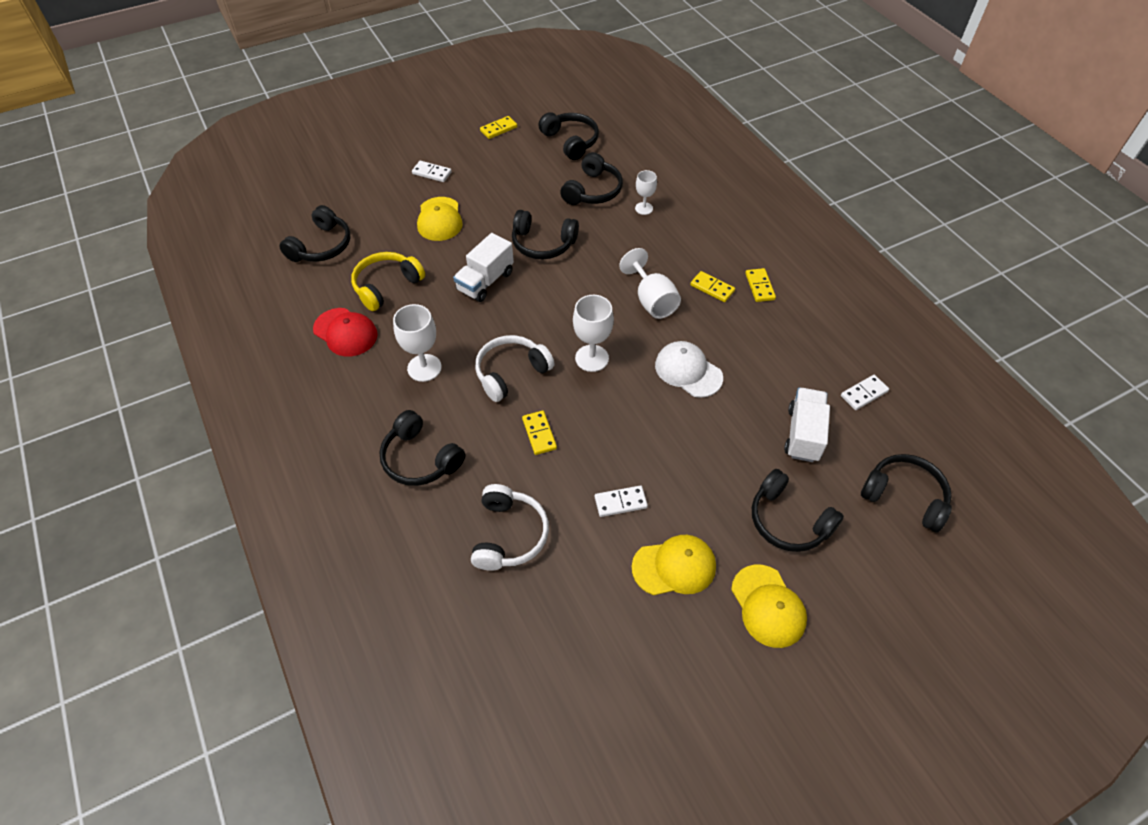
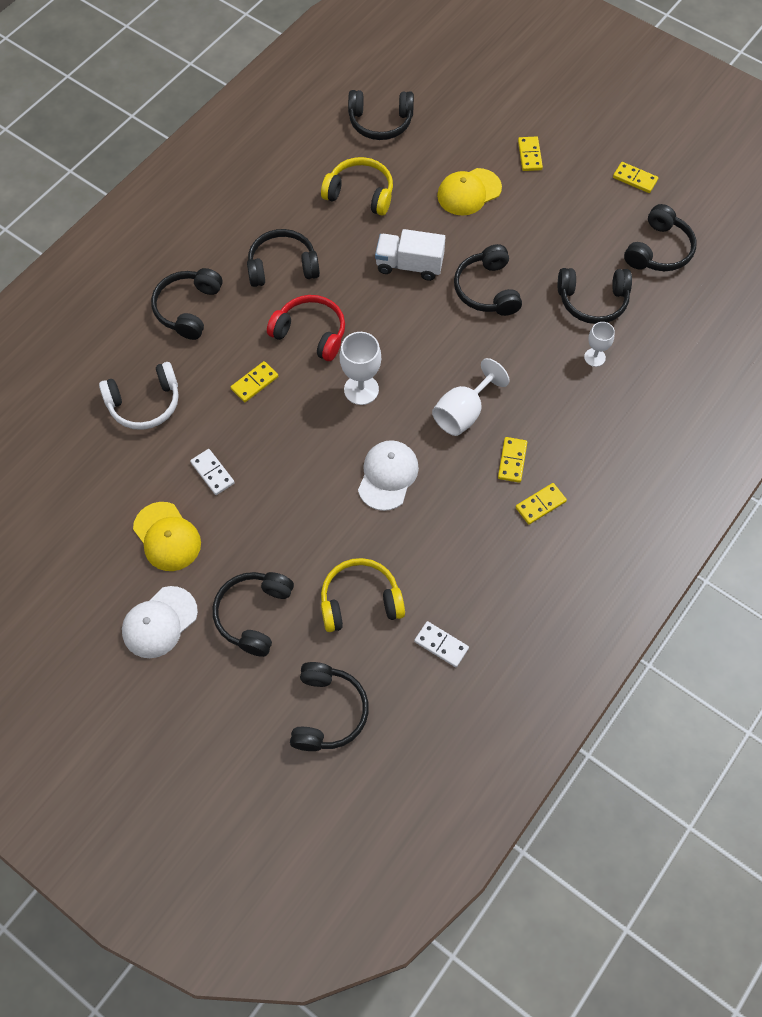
camera: 65 degrees right, 10 degrees up
(345, 332) = (291, 191): red cap -> none
(424, 368) = (282, 266): white goblet -> black headphones
(432, 173) = (530, 155): white domino -> yellow domino
(511, 373) = (310, 333): white headphones -> red headphones
(768, 606) = (159, 622): yellow cap -> white cap
(803, 434) = (360, 601): white truck -> yellow headphones

